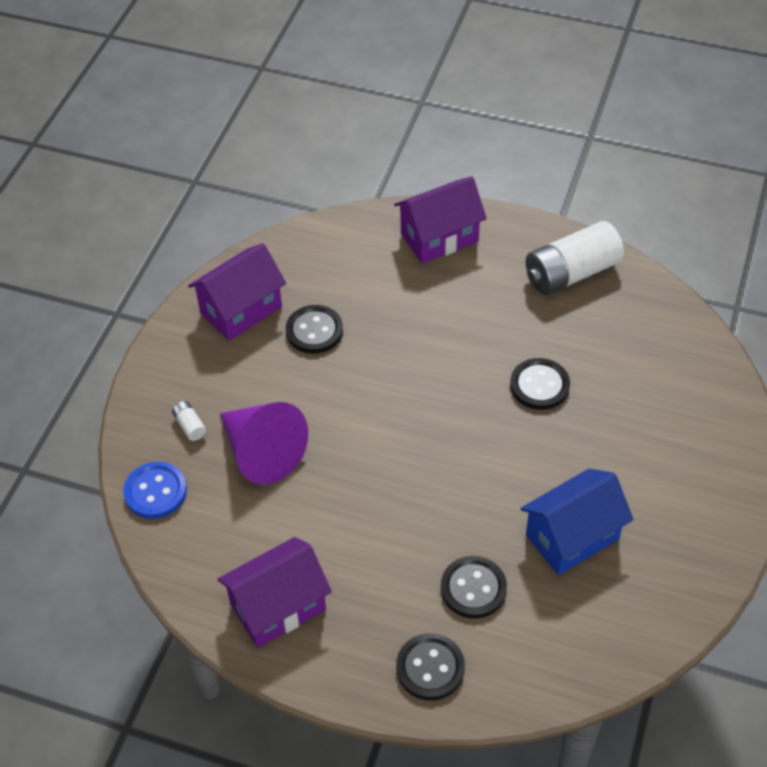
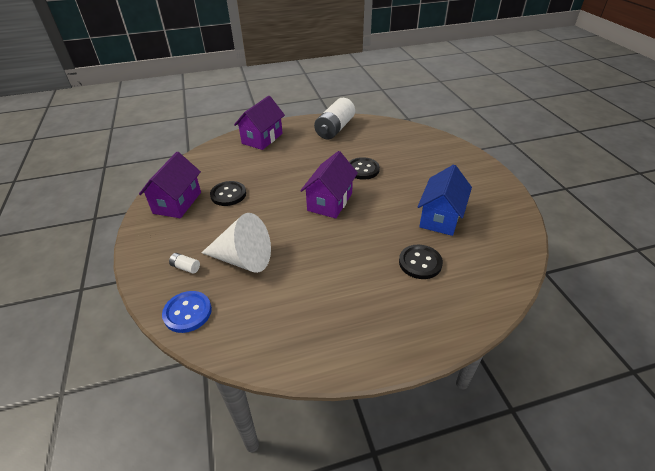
camera: 35 degrees left, 10 degrees down
(262, 452) = (243, 259): purple cone -> white cone
(278, 607) = (322, 333): purple house -> purple house (330, 202)
(430, 668) = (439, 313): black button -> none

